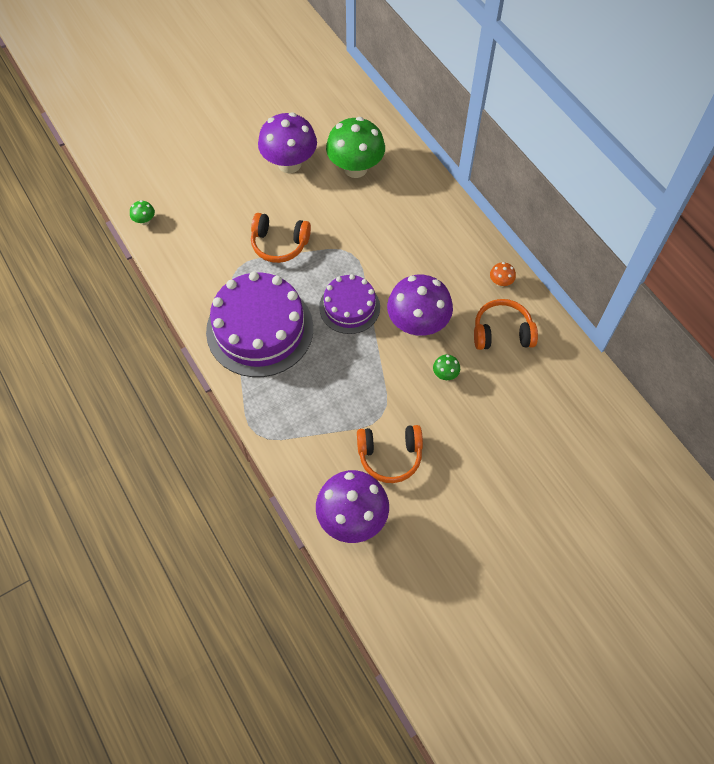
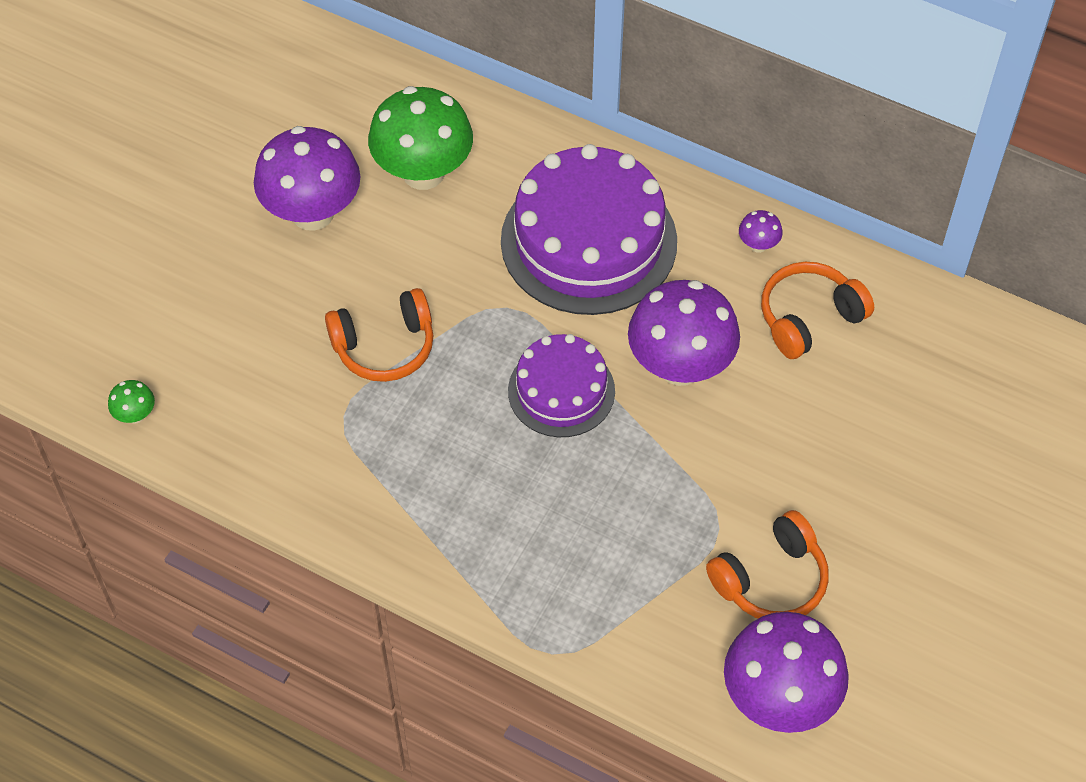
camera: 30 degrees left, 5 degrees down
(260, 329) = (446, 493): purple cake -> purple cake (589, 241)
(445, 374) = (769, 420): green mushroom -> none
(500, 282) = (758, 245): orange mushroom -> purple mushroom

